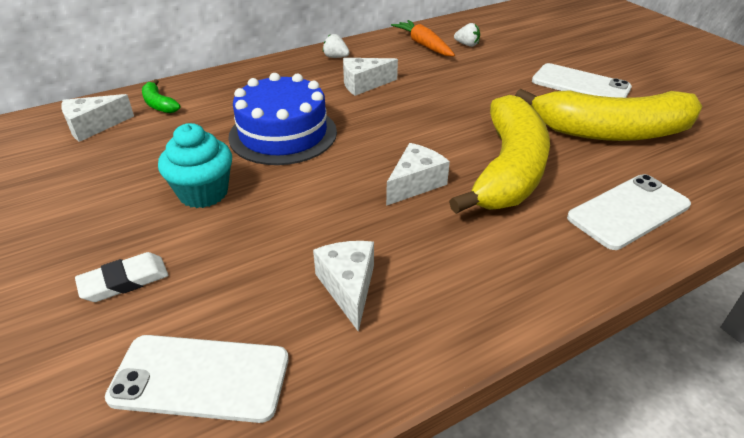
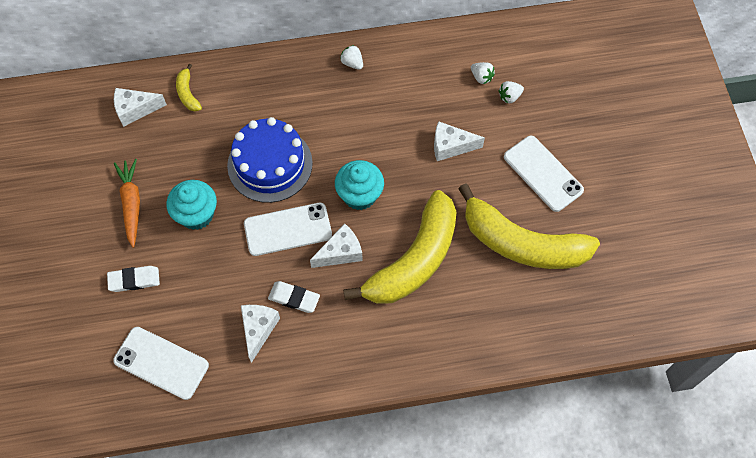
camera: 20 degrees right, 25 degrees up
(159, 104) = (188, 93): green banana -> yellow banana
(364, 84) = (358, 115): white cheese -> white cheese (451, 146)
(381, 240) = (294, 298): none -> white eraser
(405, 135) = (359, 195): none -> turquoise cupcake
(423, 45) = (441, 66): orange carrot -> orange carrot (131, 204)
(503, 50) = (509, 97): none -> white strawberry
(628, 211) = (470, 329): white phone -> white phone (288, 229)

